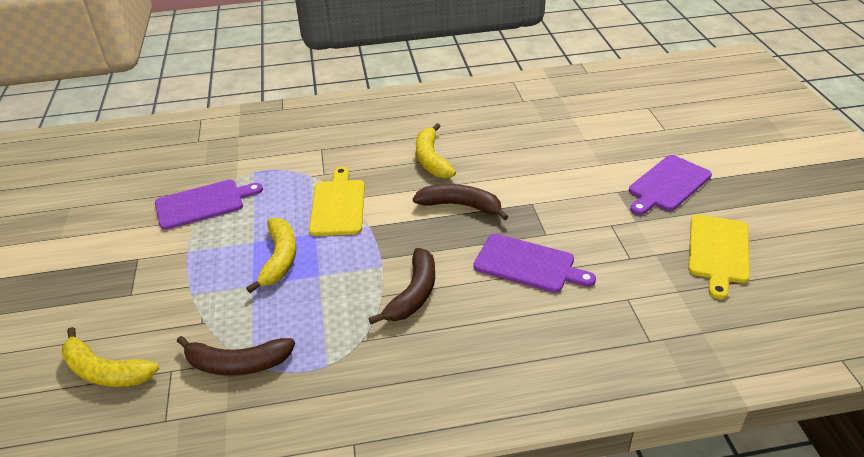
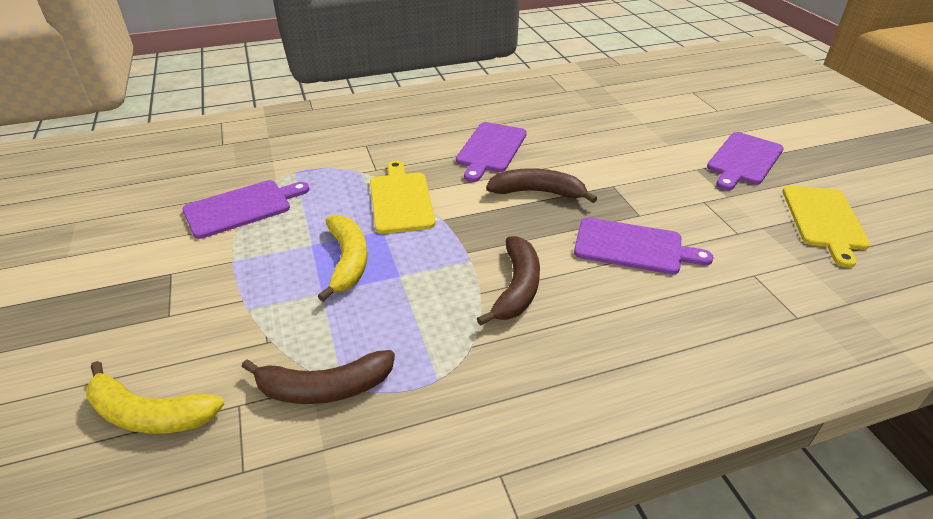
camera: 10 degrees left, 0 degrees up
(431, 159) = (490, 149): yellow banana -> purple cutting board

